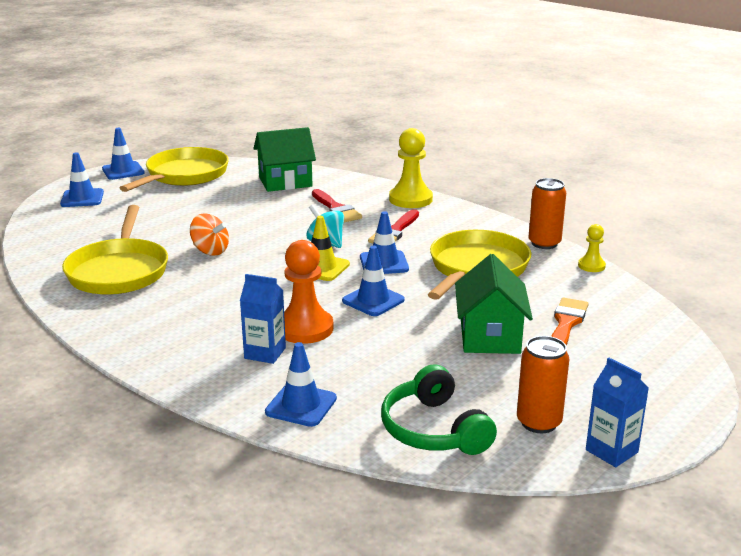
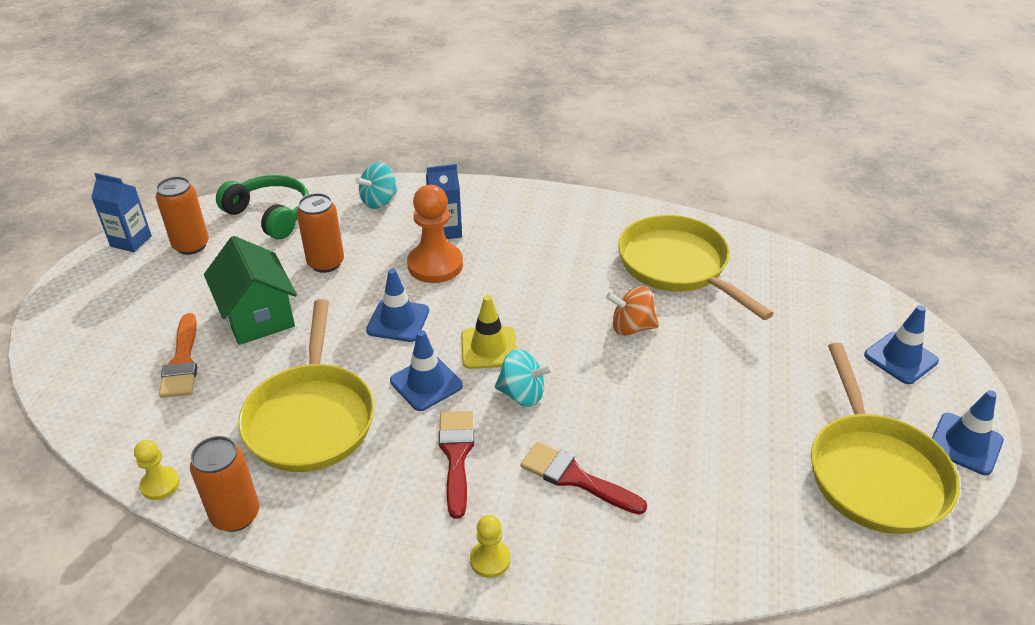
camera: 150 degrees right, 15 degrees up
(285, 182) = (719, 524): green house -> none
(301, 405) = (379, 201): blue traffic cone -> turquoise spinning top
(403, 360) = (326, 263): none -> orange can
(410, 199) = (490, 560): yellow pawn -> yellow pawn, size x0.53

